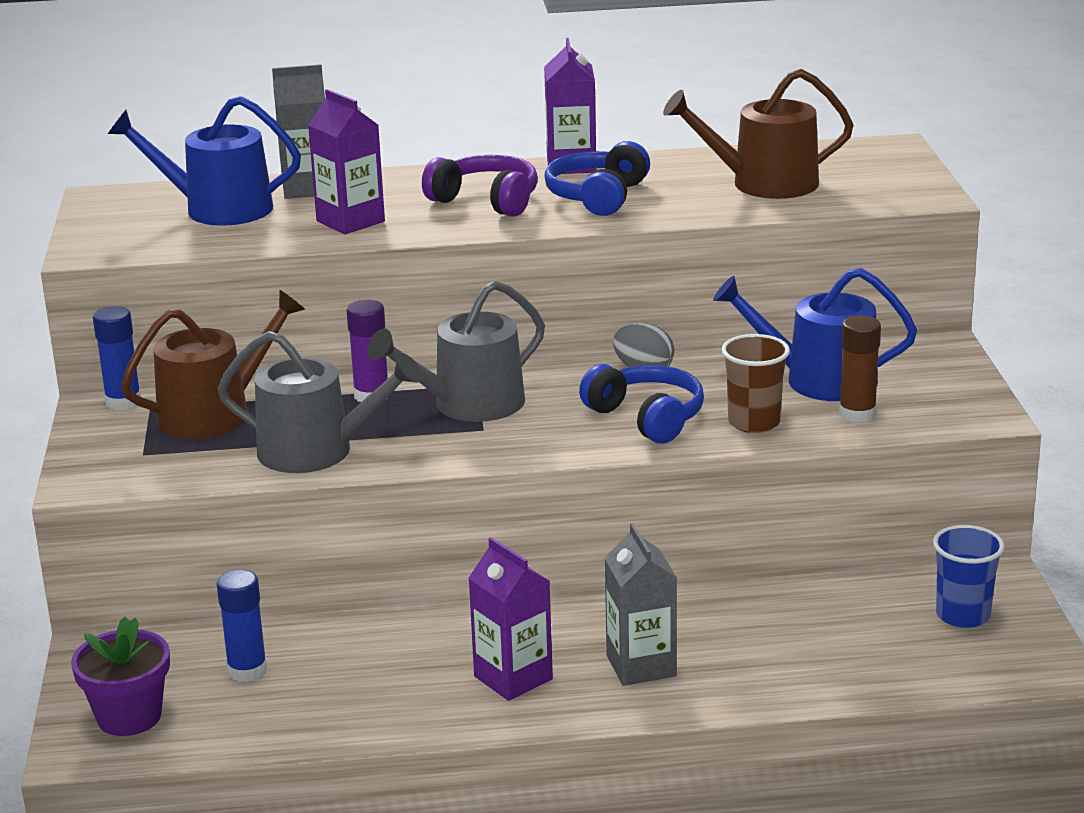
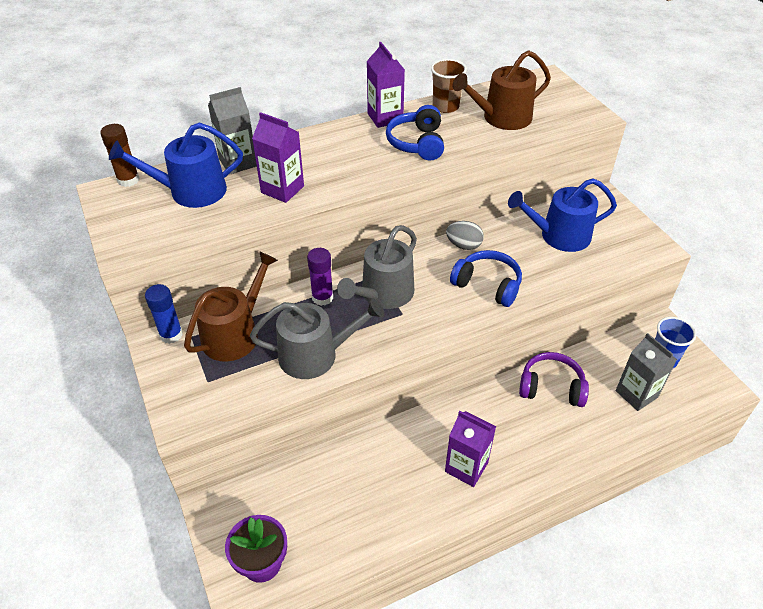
camera: 20 degrees left, 20 degrees up
(247, 670) = (314, 501): blue glue stick -> none
(486, 201) = (354, 157): purple headphones -> purple headphones (551, 387)
(641, 666) = (528, 439): grey carton -> grey carton (636, 394)
(754, 422) = (546, 277): brown cup -> brown cup (445, 107)
(857, 414) = (594, 259): brown glue stick -> brown glue stick (128, 180)

